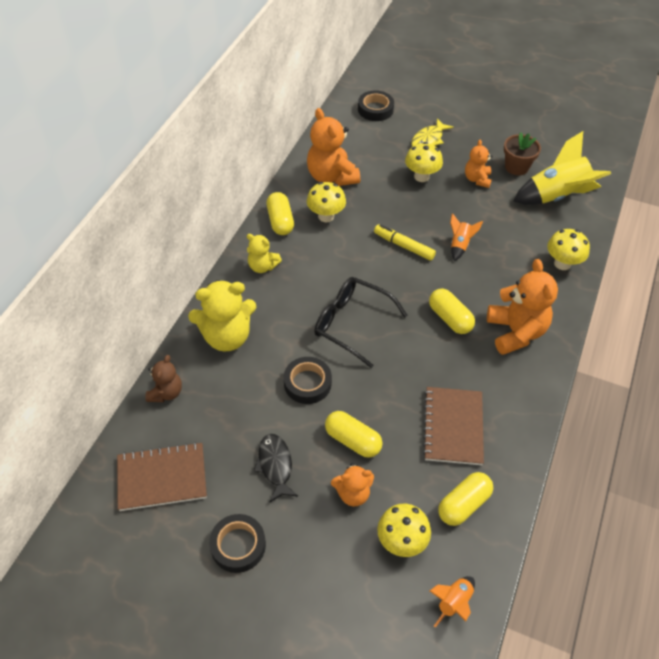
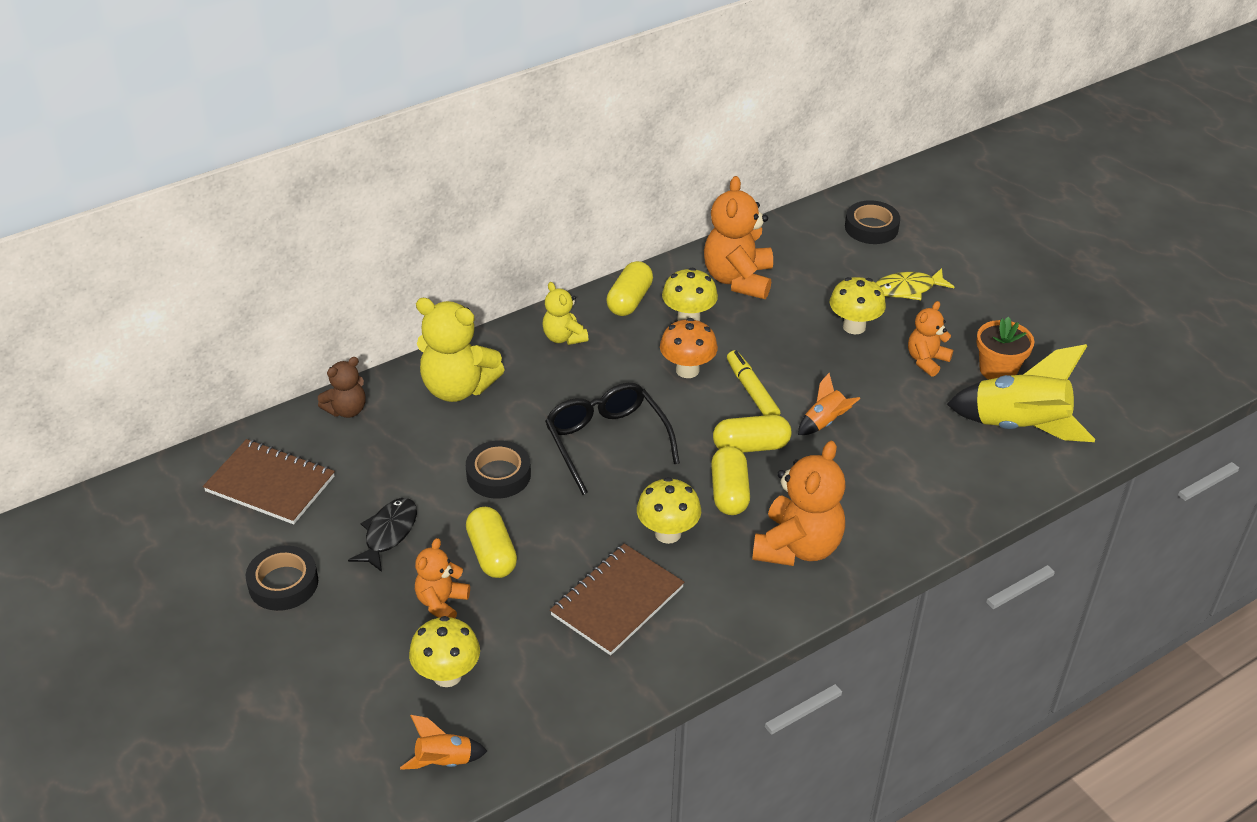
camera: 35 degrees right, 10 degrees down
(353, 493) = (441, 603): orange teddy bear -> orange teddy bear turned 90 degrees clockwise
(355, 251) = (687, 370): none -> orange mushroom
(463, 504) = (550, 680): yellow capsule -> yellow capsule (751, 446)
(516, 167) = (998, 370): brown flower pot -> orange flower pot
(562, 263) = (942, 504): yellow mushroom -> yellow mushroom (668, 533)

